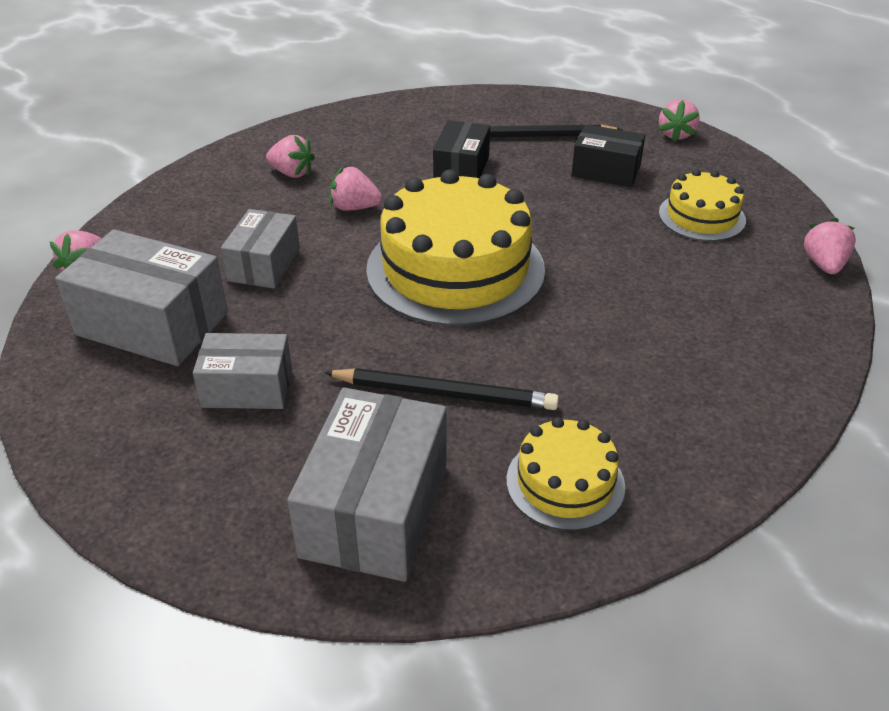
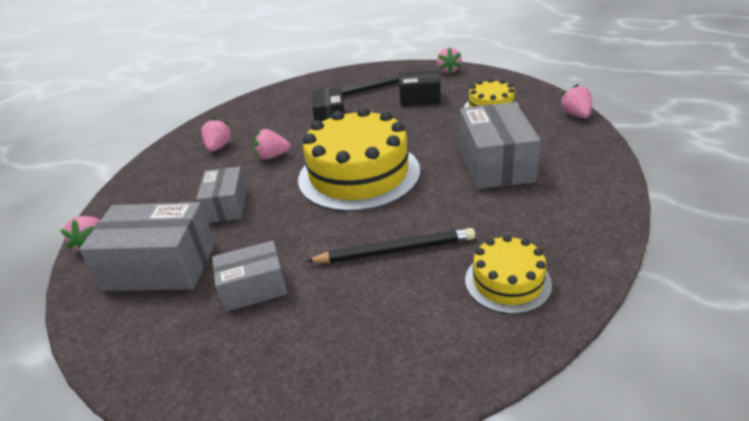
camera: 15 degrees left, 5 degrees down
(292, 173) = (219, 147): pink strawberry -> pink strawberry turned 90 degrees counterclockwise
(375, 509) = (390, 341): grey box -> grey box (495, 164)

